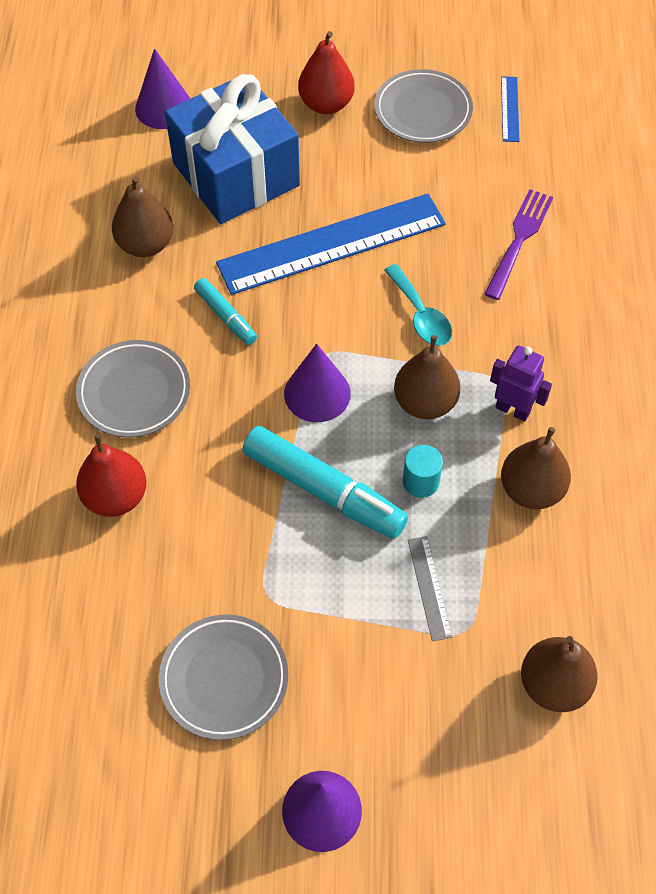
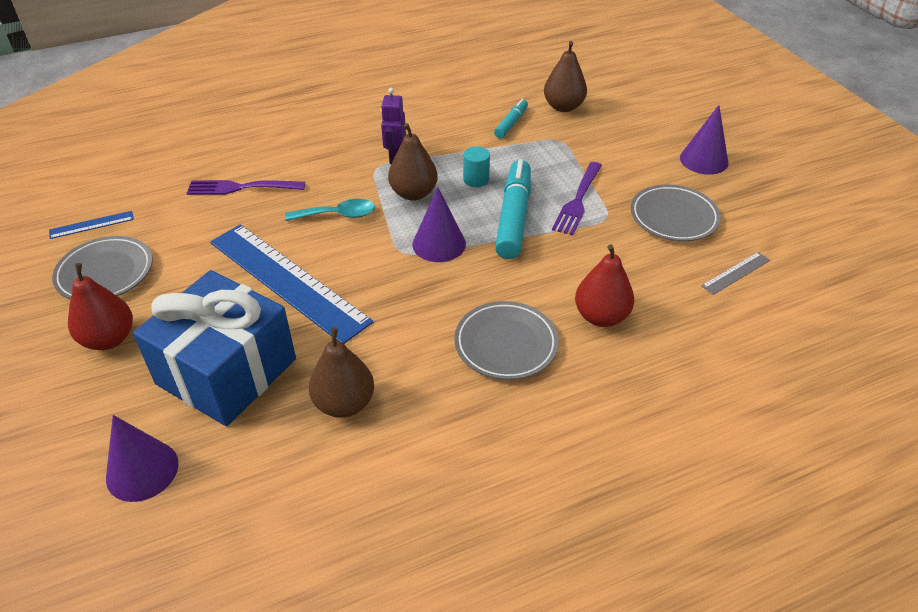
camera: 115 degrees left, 15 degrees down
(226, 316) = (397, 317): turquoise marker -> turquoise marker (511, 123)
(319, 581) = (578, 200): none -> purple fork
(420, 315) = (338, 215): turquoise spoon -> turquoise spoon turned 45 degrees clockwise
(429, 587) = (544, 158): grey ruler -> grey ruler (735, 273)
(531, 489) = (449, 138): brown pear -> none

